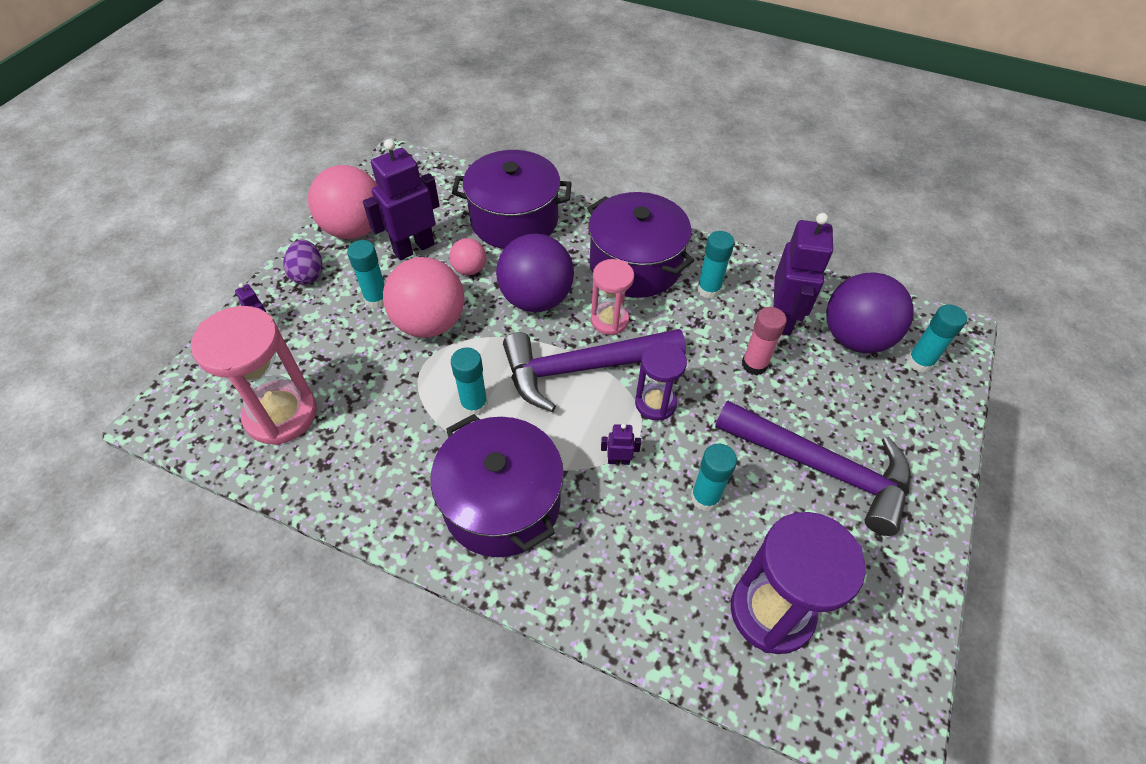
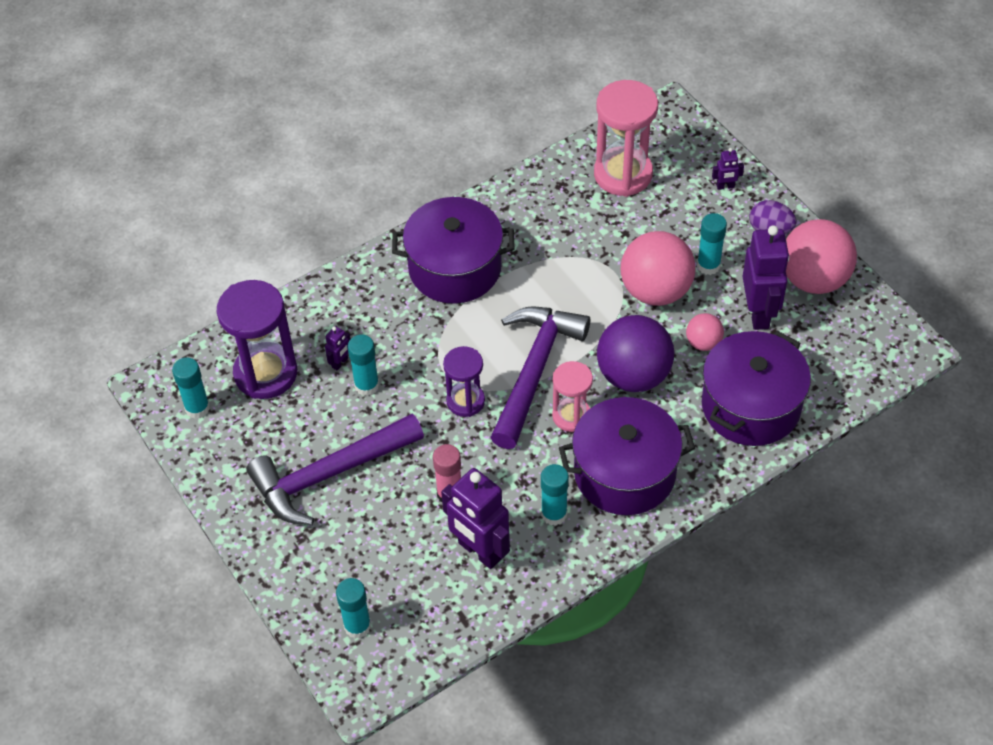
camera: 125 degrees right, 0 degrees up
(474, 405) = (550, 286): turquoise glue stick -> turquoise glue stick (197, 408)
(618, 460) = (435, 350): purple robot -> purple robot (340, 363)
(855, 338) = (418, 594): purple ball -> none

